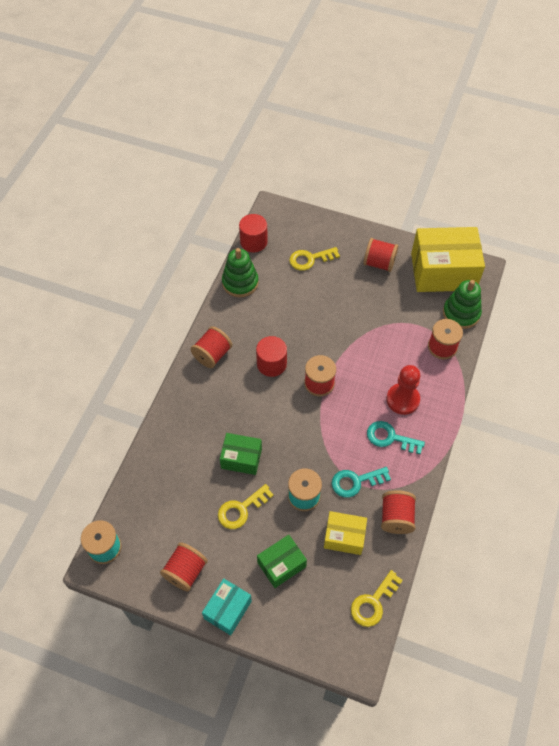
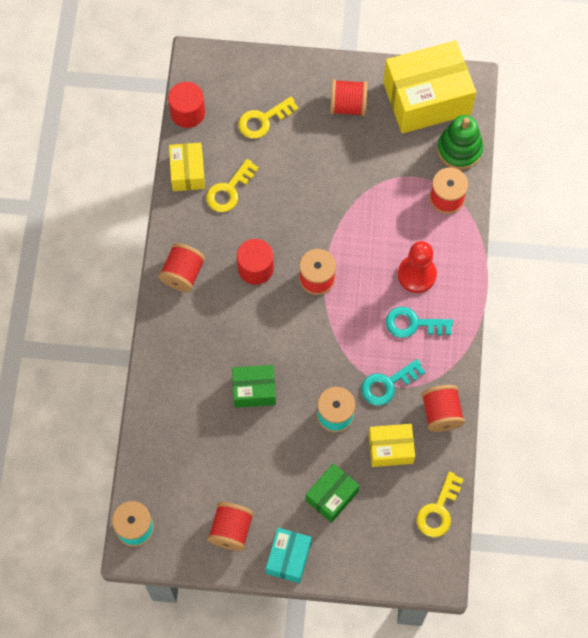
camera: 15 degrees left, 10 degrees up
(240, 282) = (187, 172): green stacking toy -> yellow box
(241, 509) = (271, 447): yellow key -> yellow key (229, 190)

